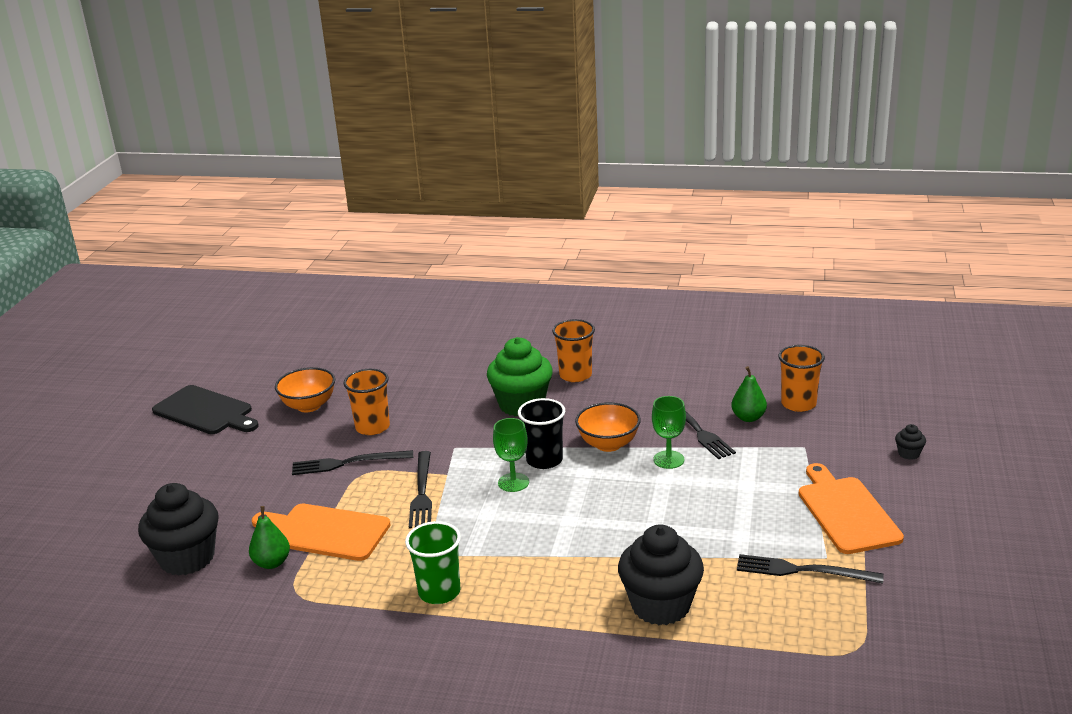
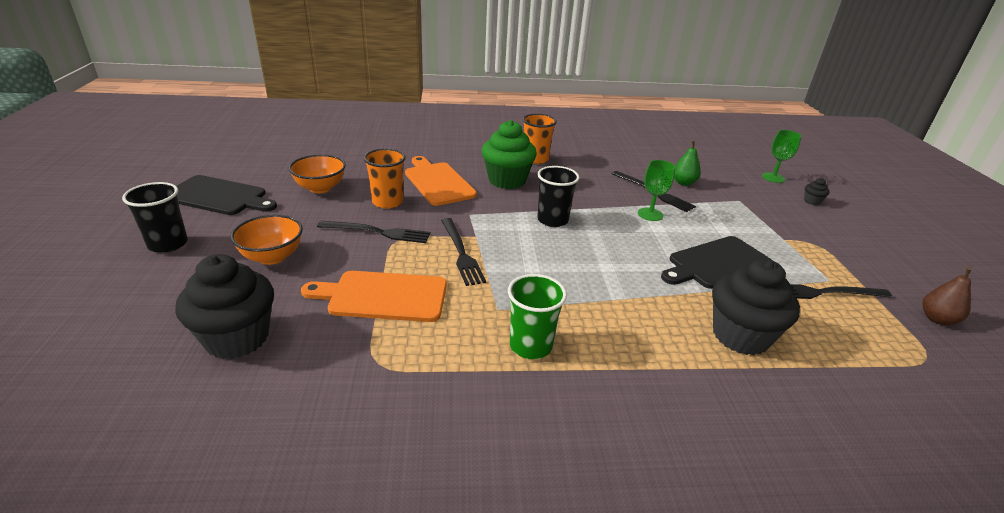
camera: 20 degrees left, 5 degrees up
(149, 463) = (168, 244): none -> black cup
(272, 563) = (338, 333): green pear -> none
(347, 463) = (378, 232): black fork -> black fork turned 150 degrees counterclockwise
(513, 482) = (538, 239): green goblet -> green goblet (773, 177)
(608, 444) = (595, 205): orange bowl -> orange bowl (272, 257)
(702, 526) = (717, 263): none -> black cutting board
(798, 404) = (709, 172): orange cup -> none
(846, 512) = (811, 244): orange cutting board -> orange cutting board (438, 182)
(916, 613) = (937, 319): none -> brown pear

